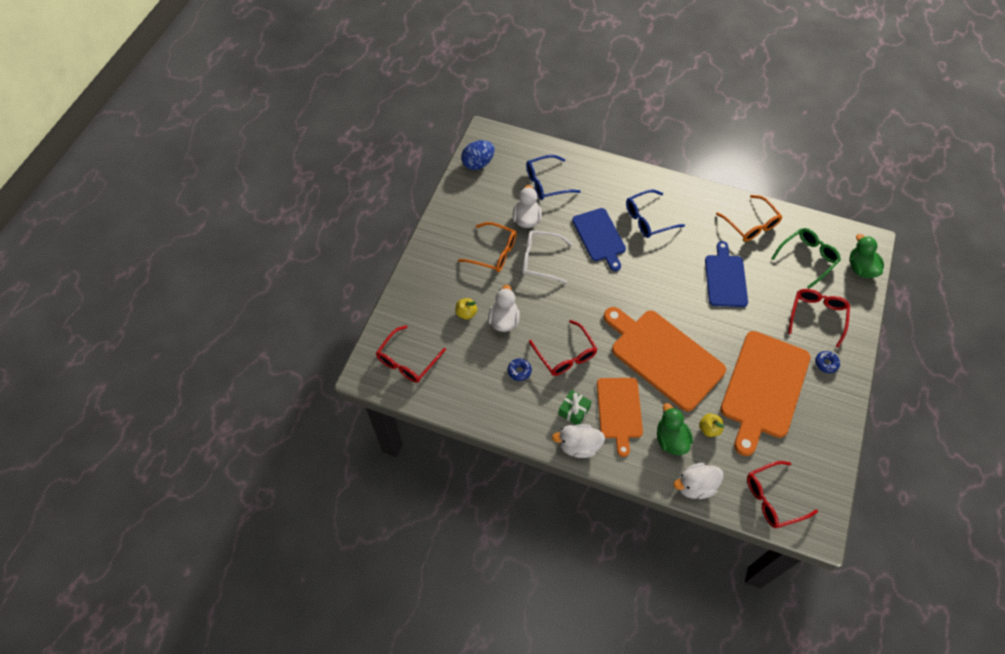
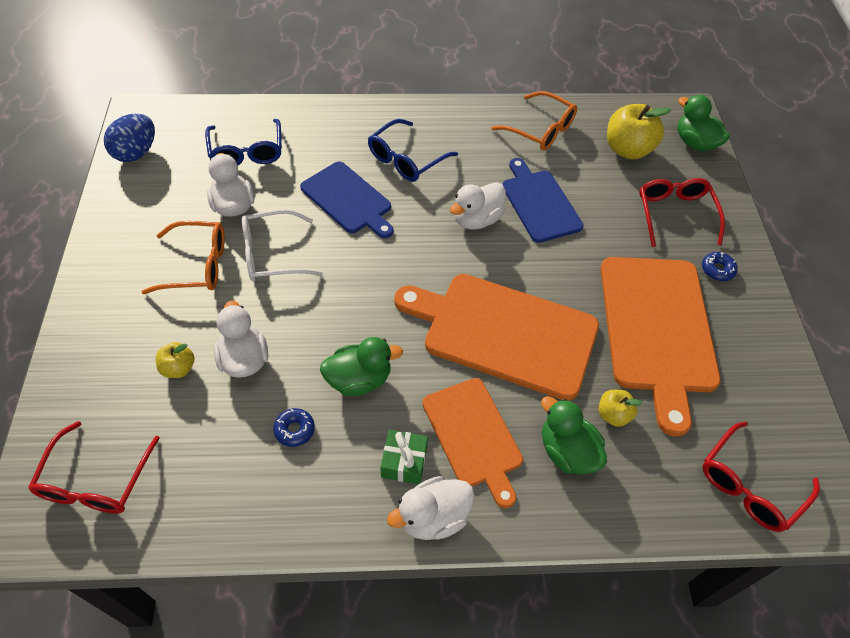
camera: 25 degrees left, 5 degrees down
(546, 183) = (247, 152): blue glasses -> blue glasses turned 60 degrees counterclockwise
(565, 355) = (359, 379): red glasses -> green duck
(695, 486) = (634, 511): white duck -> white duck (477, 219)
(807, 258) = (627, 150): green glasses -> yellow apple

